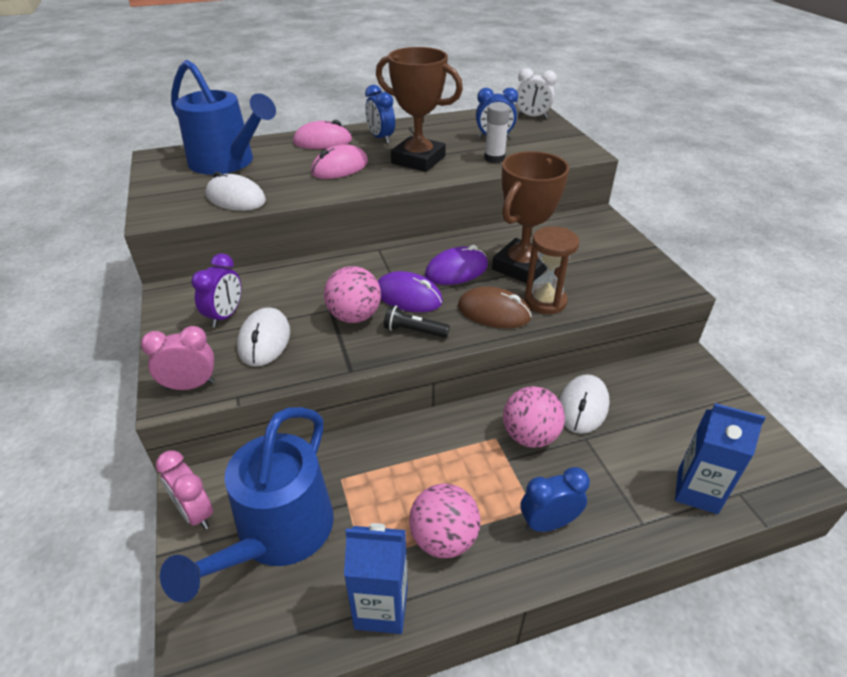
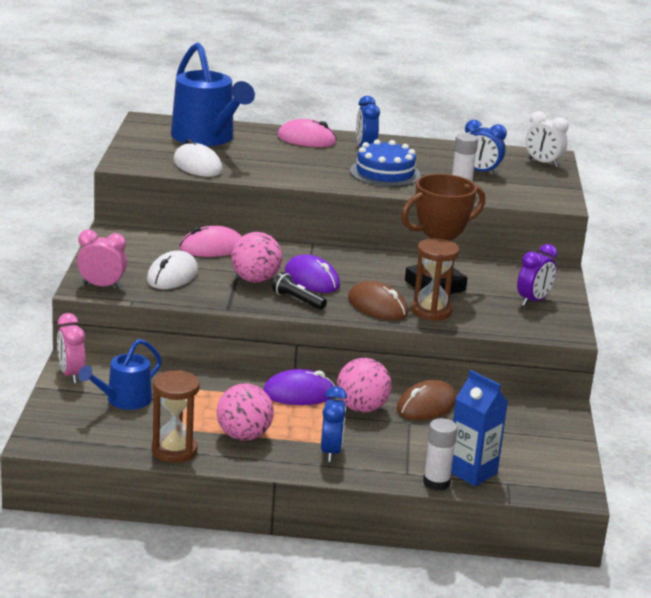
camera: 20 degrees right, 15 degrees down
(225, 316) = (150, 254): purple clock -> purple clock (533, 301)
(278, 533) = (124, 400): blue watering can -> blue watering can, size x0.57
(340, 167) = (305, 163): pink mouse -> pink mouse (212, 248)
(381, 608) = (174, 451): blue carton -> brown hourglass
(418, 160) = (385, 173): brown trophy -> blue cake
(456, 270) = (371, 273): purple mouse -> purple mouse (299, 393)
(548, 523) = (331, 452): blue clock -> blue clock turned 90 degrees clockwise
(583, 406) = (426, 406): white mouse -> brown mouse
(681, 526) = (436, 482): none -> white glue stick

